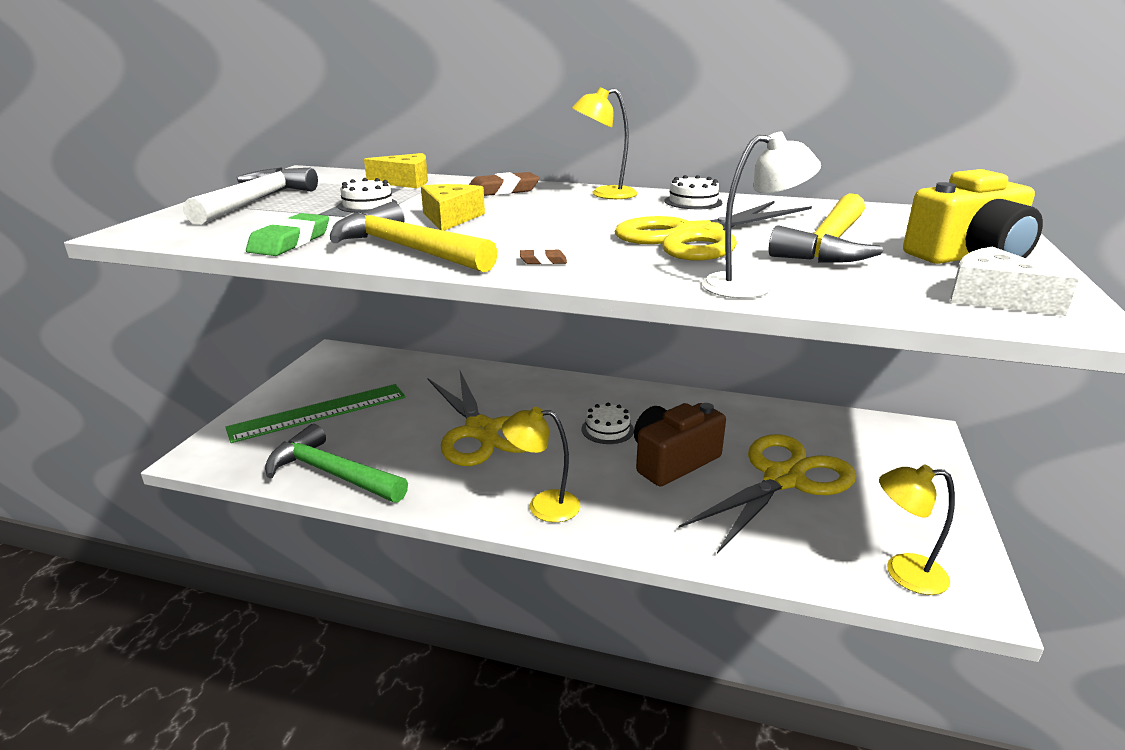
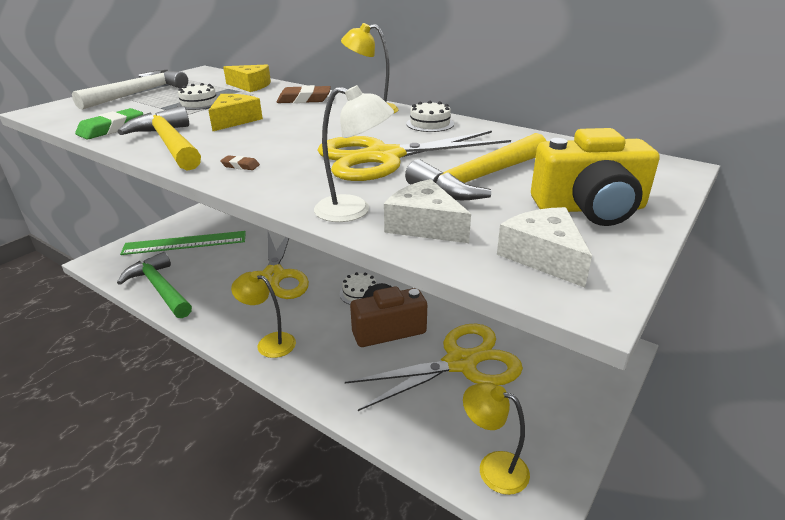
camera: 20 degrees right, 5 degrees up
(843, 289) = (424, 225): none -> white cheese

